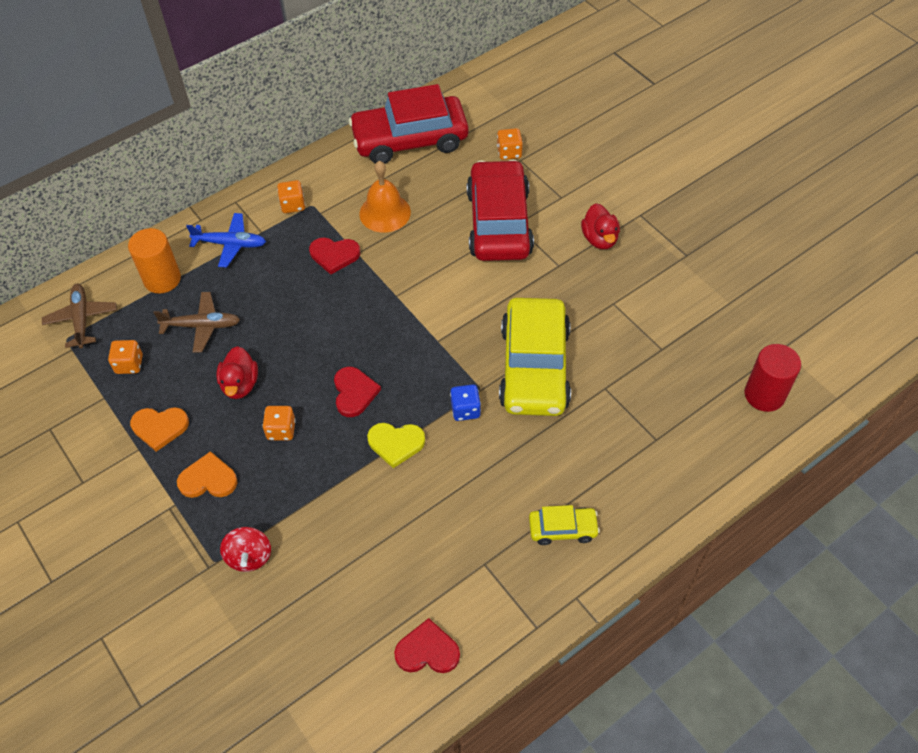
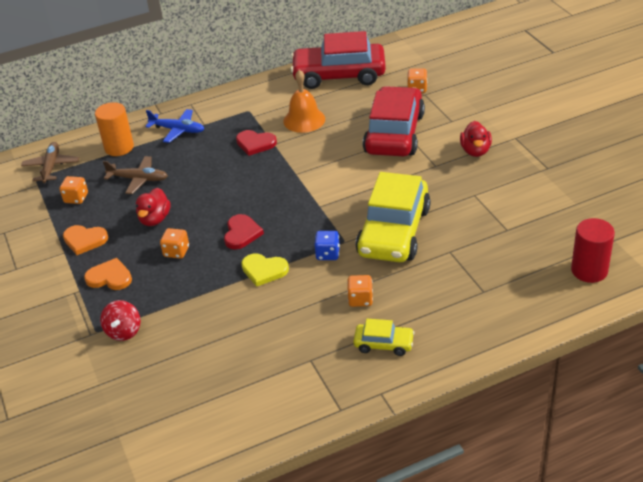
camera: 15 degrees right, 15 degrees down
(293, 205) = (234, 109): orange dice -> orange dice (360, 299)
(427, 650) = (244, 413): red heart -> none

